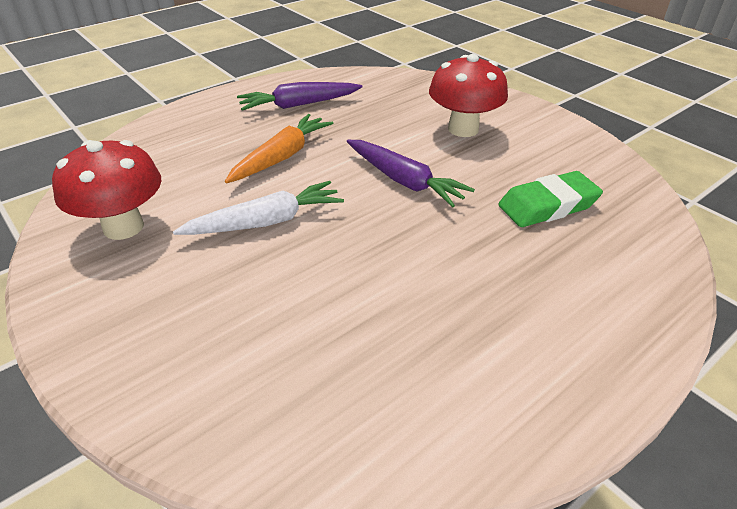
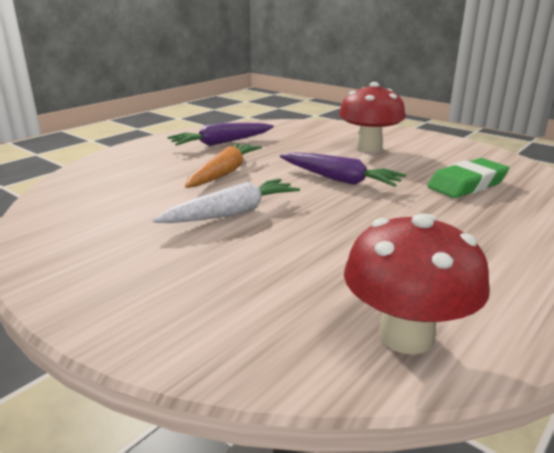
camera: 10 degrees left, 15 degrees down
(123, 227) = (96, 227): red mushroom -> red mushroom (406, 336)

